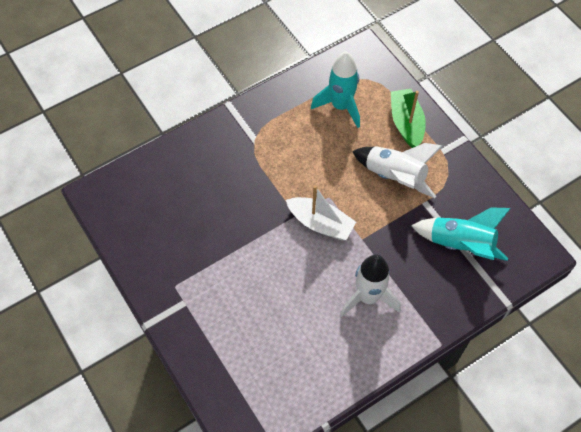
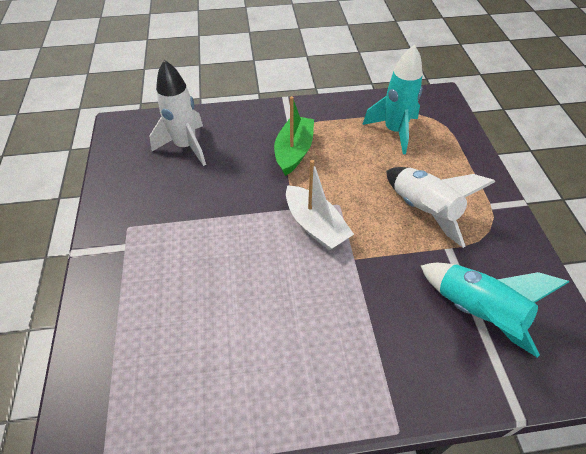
camera: 25 degrees right, 10 degrees down
(368, 297) = (328, 326): white rocket -> white rocket (186, 146)
(406, 123) = (459, 167): green boat -> green boat (294, 151)

